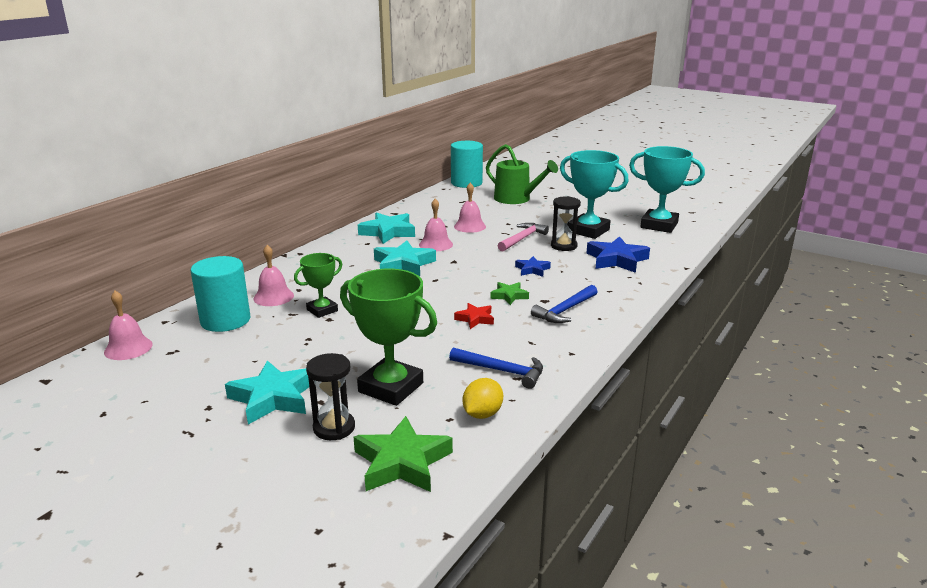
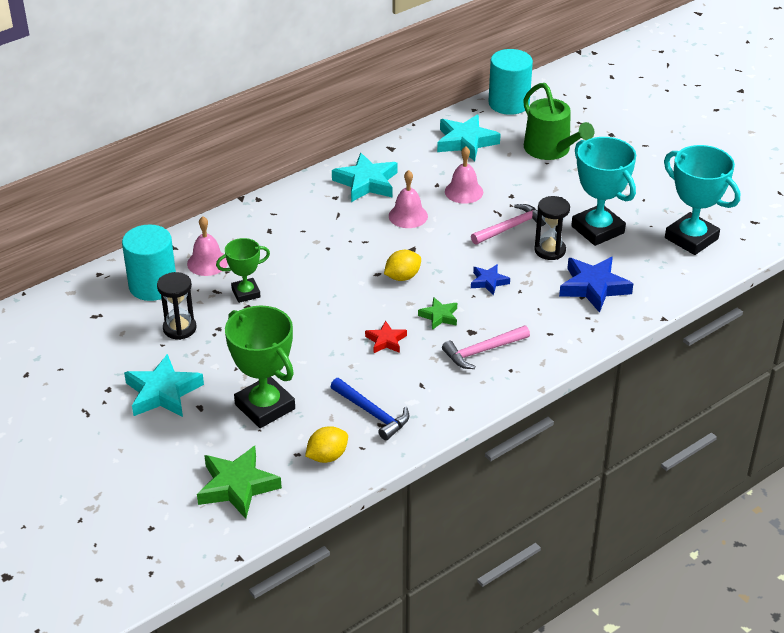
camera: 20 degrees right, 15 degrees up
(128, 348) = (60, 302): pink bell -> none
(334, 428) = (199, 438): black hourglass -> black hourglass (179, 328)
(403, 264) = (356, 242): turquoise star -> turquoise star (465, 142)
(458, 278) = (402, 277): none -> yellow lemon
(565, 310) = (482, 351): blue hammer -> pink hammer

